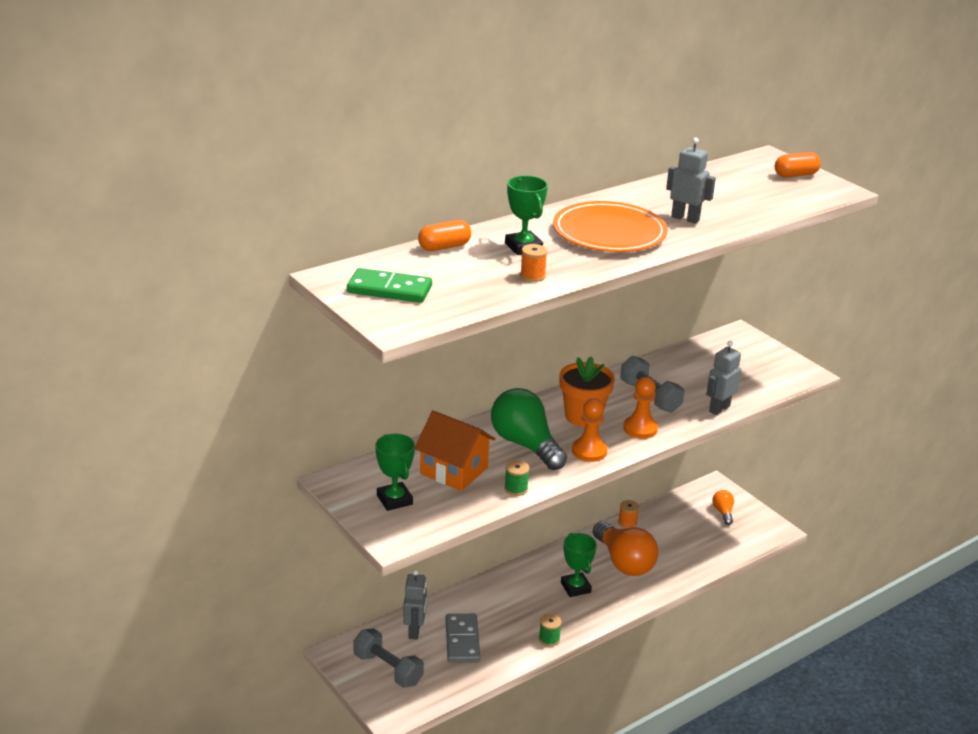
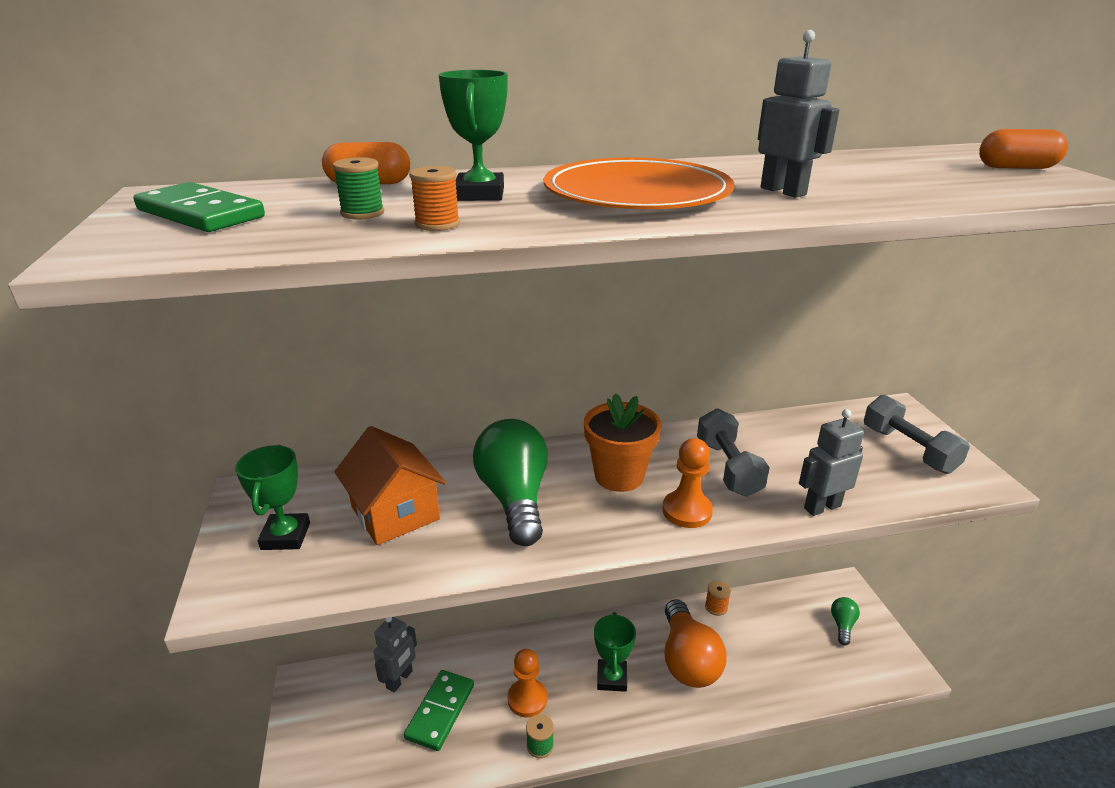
camera: 25 degrees right, 0 degrees up
(388, 669) = (336, 724): grey dumbbell -> grey dumbbell (908, 449)
(462, 640) = (440, 711): grey domino -> green domino
(516, 489) = (449, 561): green spool -> green spool (362, 213)
(589, 451) = (592, 528): orange pawn -> orange pawn (527, 699)
(723, 512) = (842, 625): orange light bulb -> green light bulb

